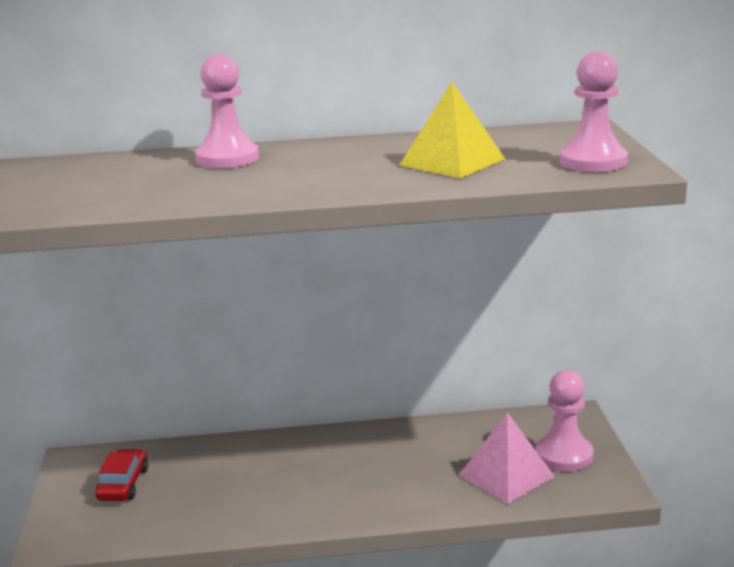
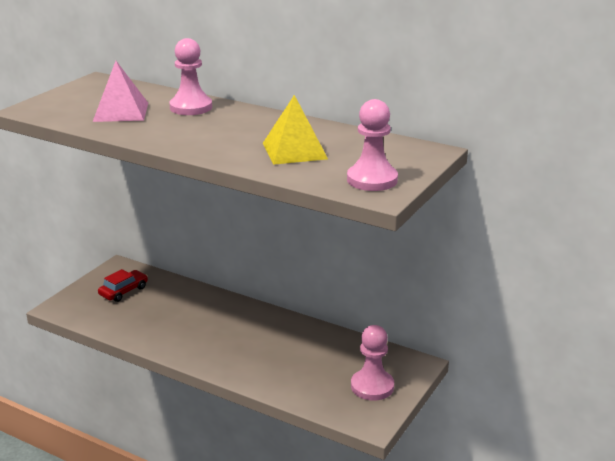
camera: 35 degrees right, 5 degrees up
(506, 476) = (319, 382): pink pyramid -> pink pyramid (121, 112)

